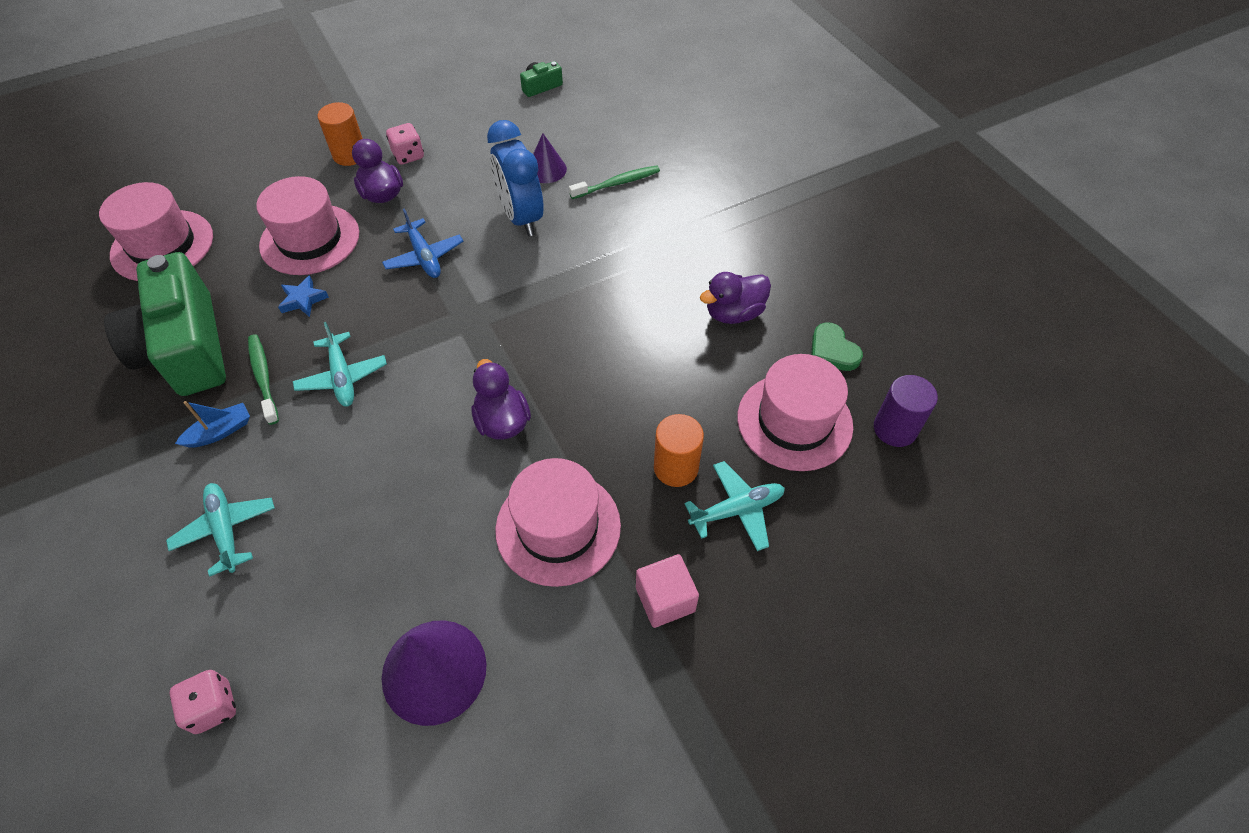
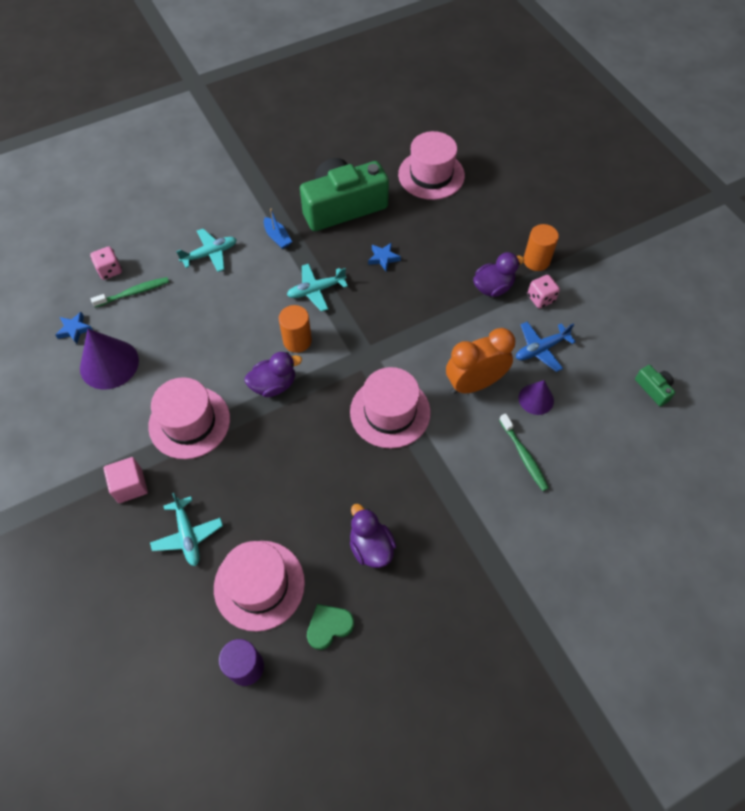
camera: 90 degrees right, 5 degrees up
(263, 378) = (317, 250): green toothbrush -> green toothbrush (134, 292)
(310, 239) = (441, 252): pink hat -> pink hat (390, 412)
(345, 752) = (74, 329): none -> blue star
(424, 256) = (427, 323): blue plane -> blue plane (541, 349)
(521, 217) = (474, 384): blue clock -> orange clock
(676, 467) = (226, 495): orange cylinder -> orange cylinder (297, 341)

